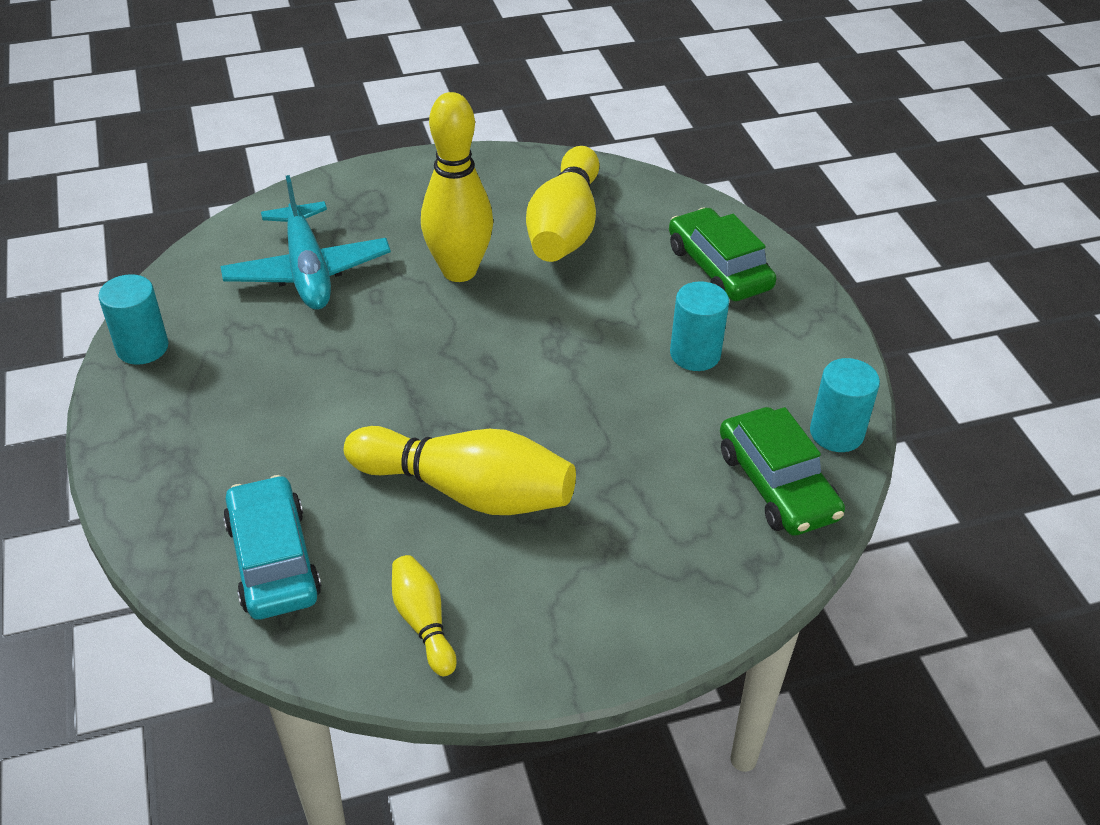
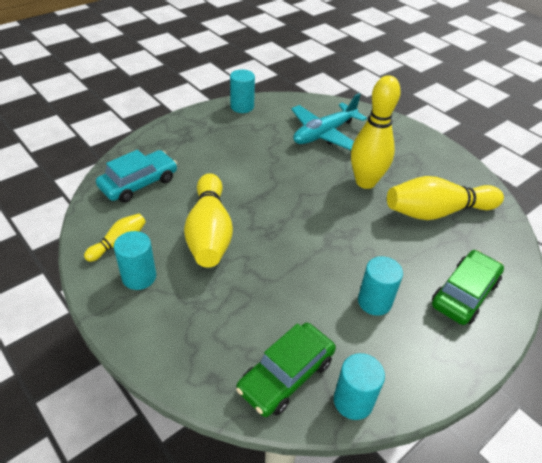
camera: 65 degrees right, 0 degrees up
(521, 609) = (139, 277): none -> turquoise cylinder

